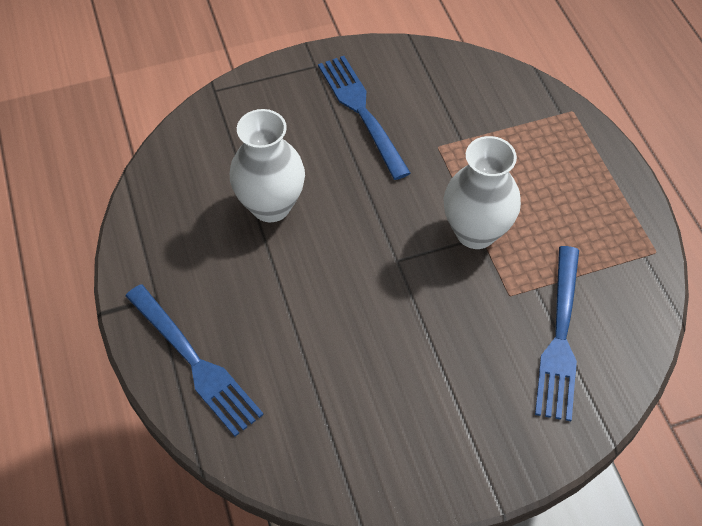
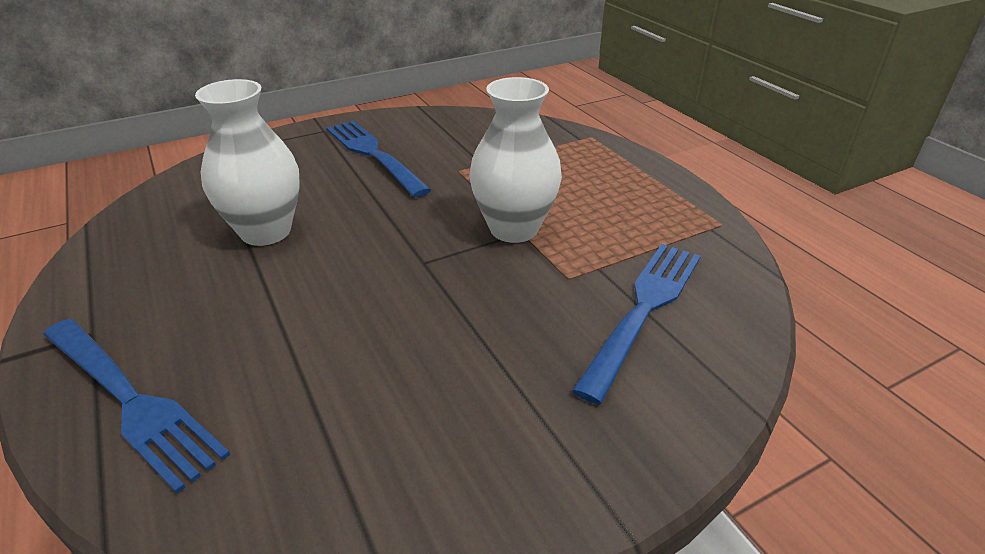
camera: 10 degrees left, 20 degrees down
(560, 337) = (643, 310): blue fork -> blue fork turned 150 degrees counterclockwise

